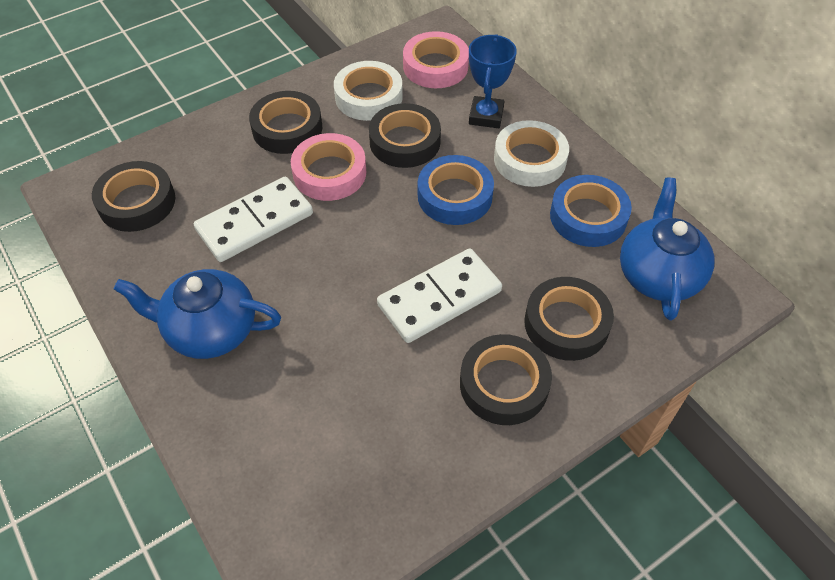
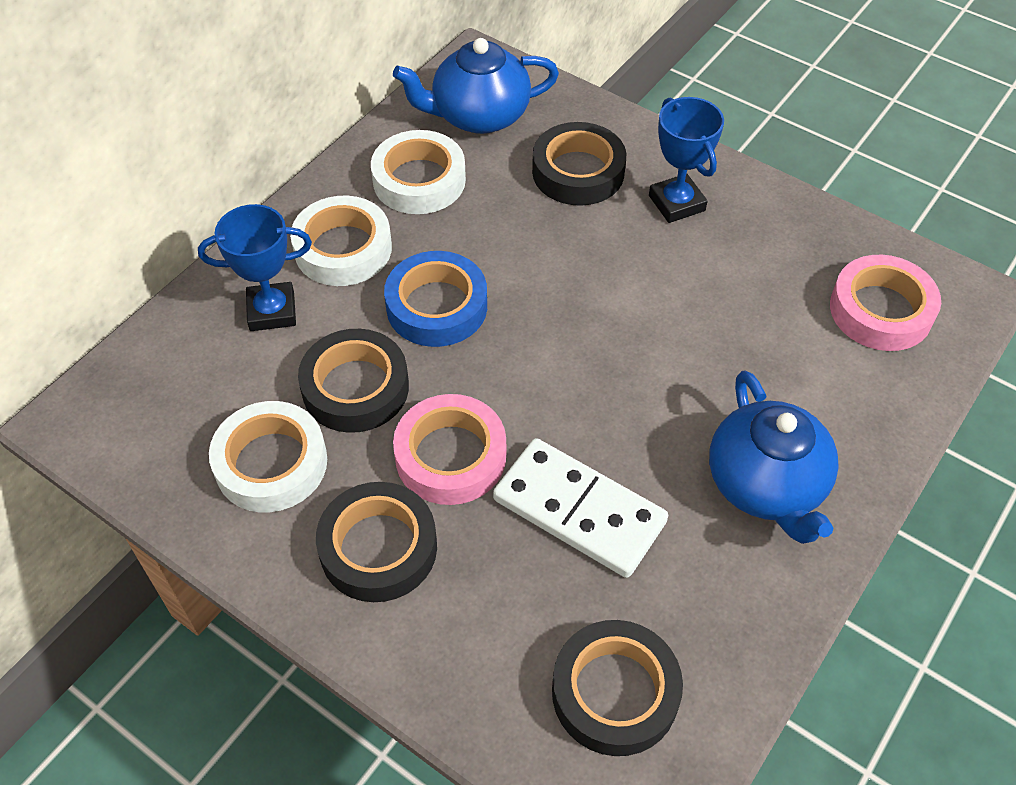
camera: 110 degrees left, 0 degrees up
(435, 66) = (173, 399): pink tape -> pink tape (881, 310)
(439, 298) = (600, 280): white domino -> none
(504, 384) = (676, 203): black tape -> blue trophy
(588, 216) = (419, 180): blue tape -> white tape

